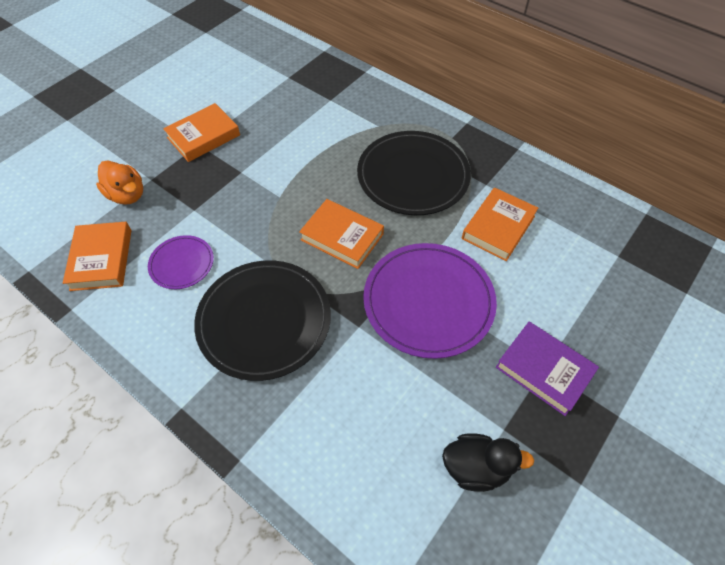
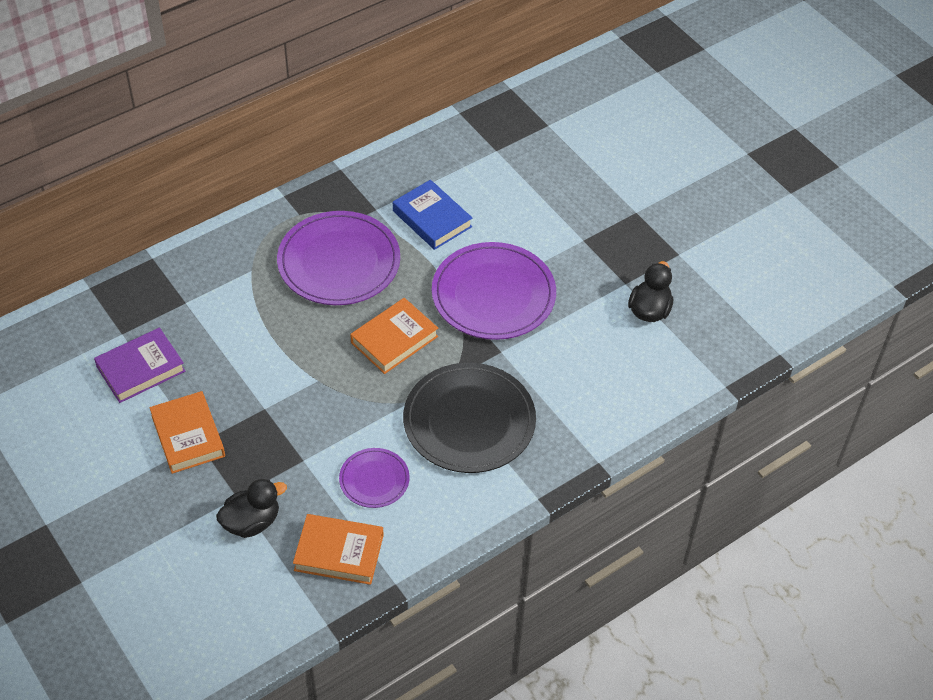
camera: 75 degrees left, 5 degrees down
(127, 195) = (251, 522): orange duck -> black duck
(413, 176) = (339, 262): black plate -> purple plate
(498, 227) = (432, 219): orange book -> blue book
(544, 370) = (585, 241): purple book -> purple book (140, 369)

